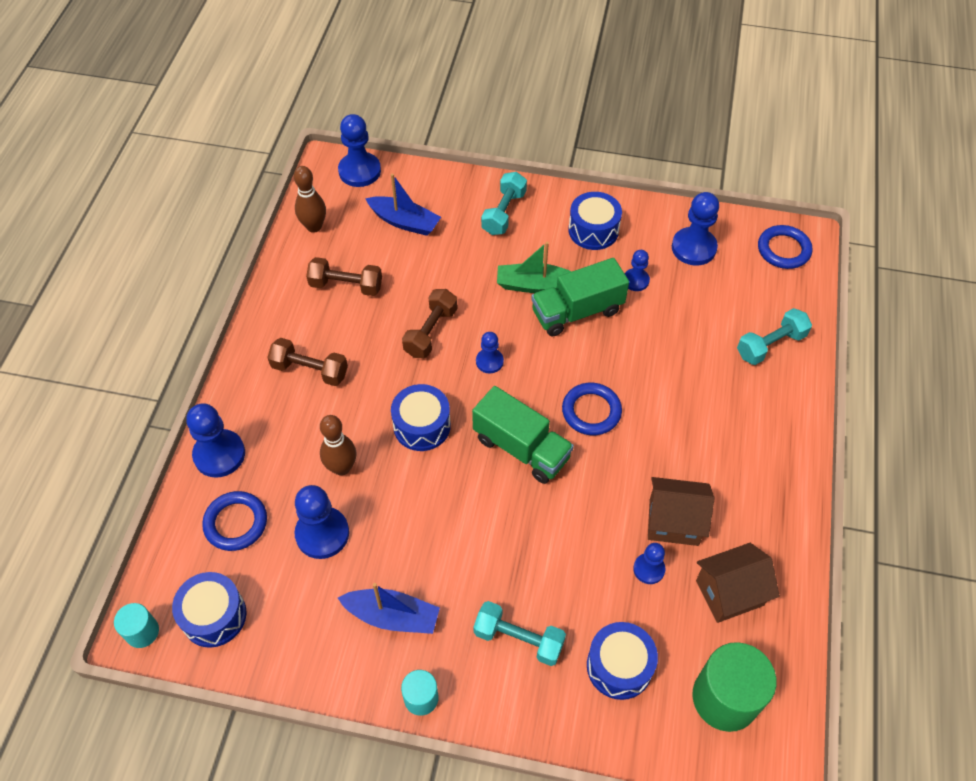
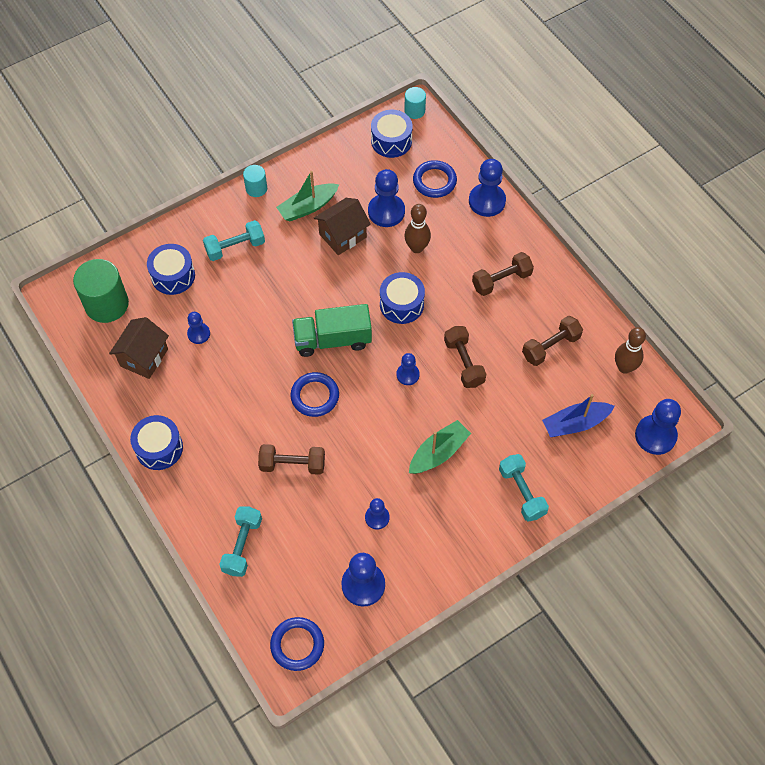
camera: 135 degrees right, 5 degrees up
(392, 616) = (308, 207): blue boat -> green boat
(577, 311) = (391, 457): green truck -> none
(593, 230) = (446, 535): blue drum -> blue drum (159, 448)
(668, 372) = (292, 464): none -> brown dumbbell
(673, 522) = (207, 370): brown house -> brown house (343, 235)

